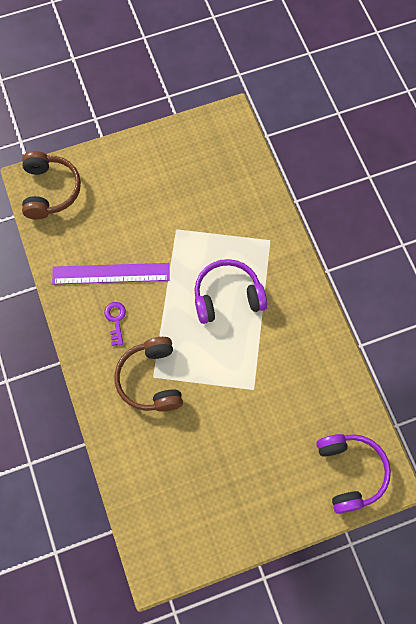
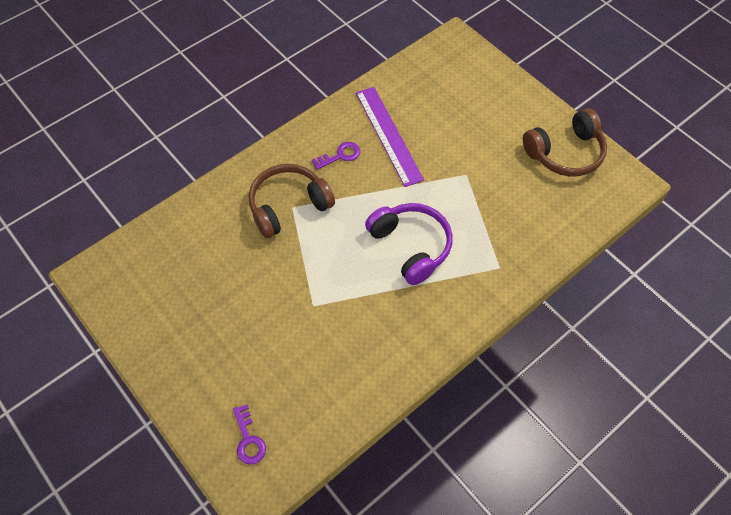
camera: 70 degrees right, 10 degrees down
(50, 190) = (453, 58): brown headphones -> brown headphones (565, 153)
(350, 472) = (248, 439): purple headphones -> purple key

